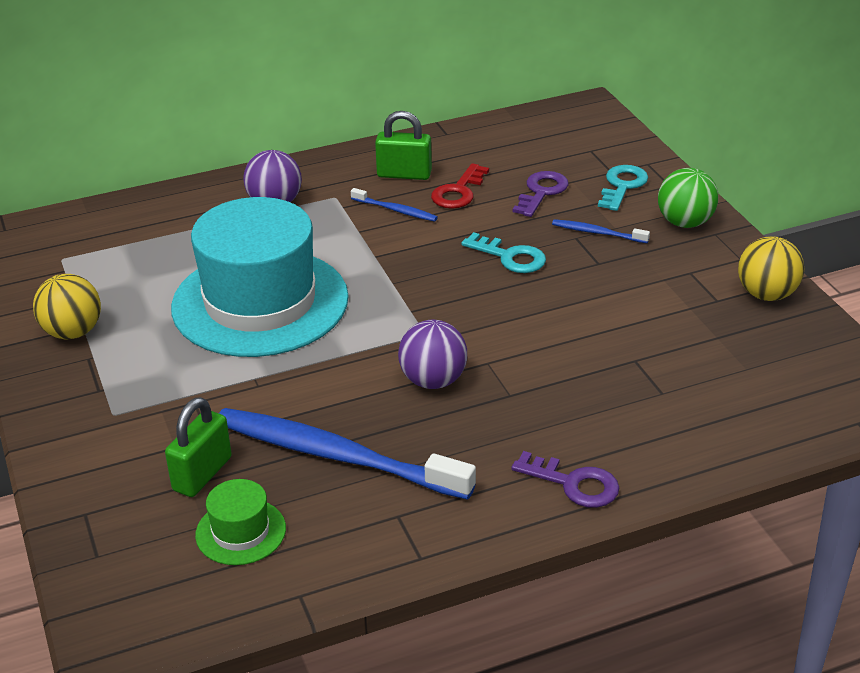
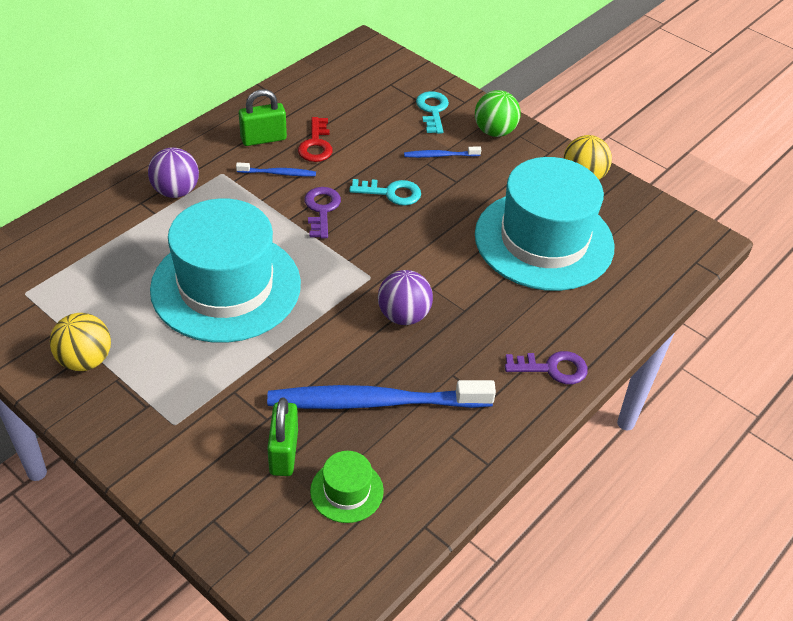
camera: 30 degrees left, 10 degrees up
(541, 192) = (378, 130): purple key -> purple key (321, 209)
(664, 348) = (544, 240): none -> turquoise hat

